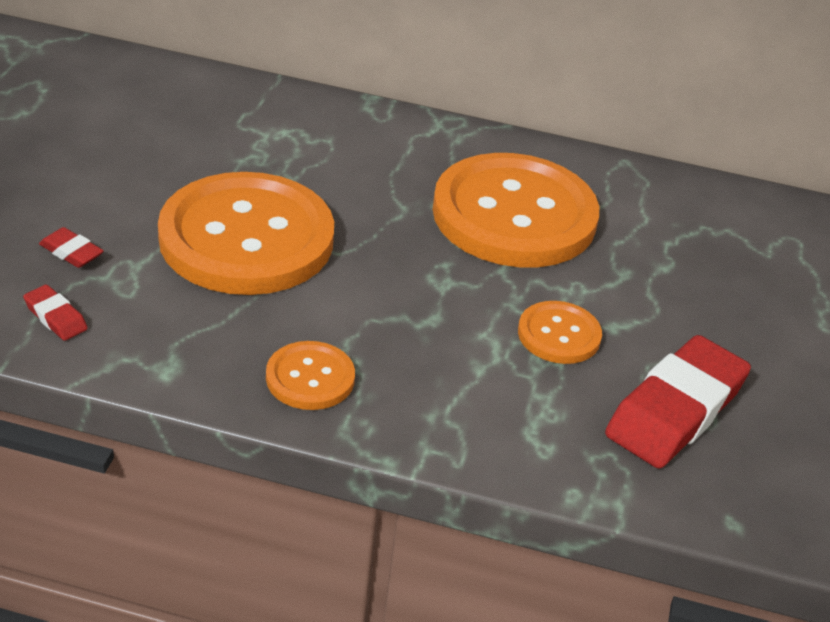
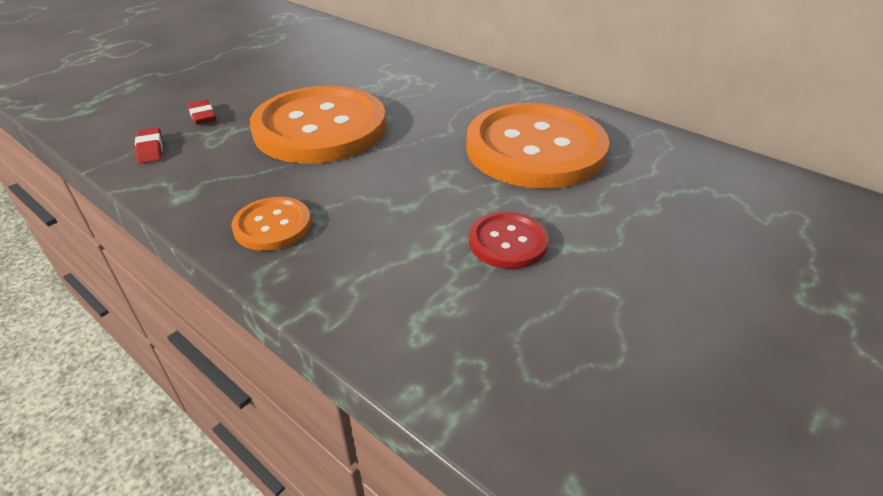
camera: 30 degrees right, 0 degrees up
(559, 335) = (507, 242): orange button -> red button
(675, 410) = (580, 338): red eraser -> none

